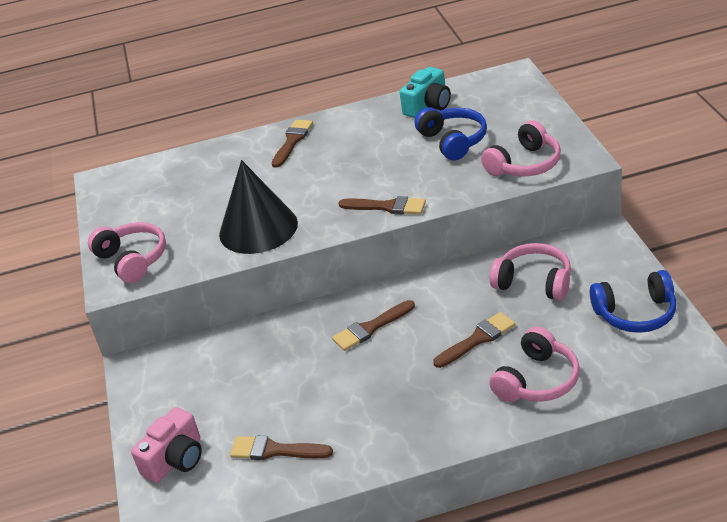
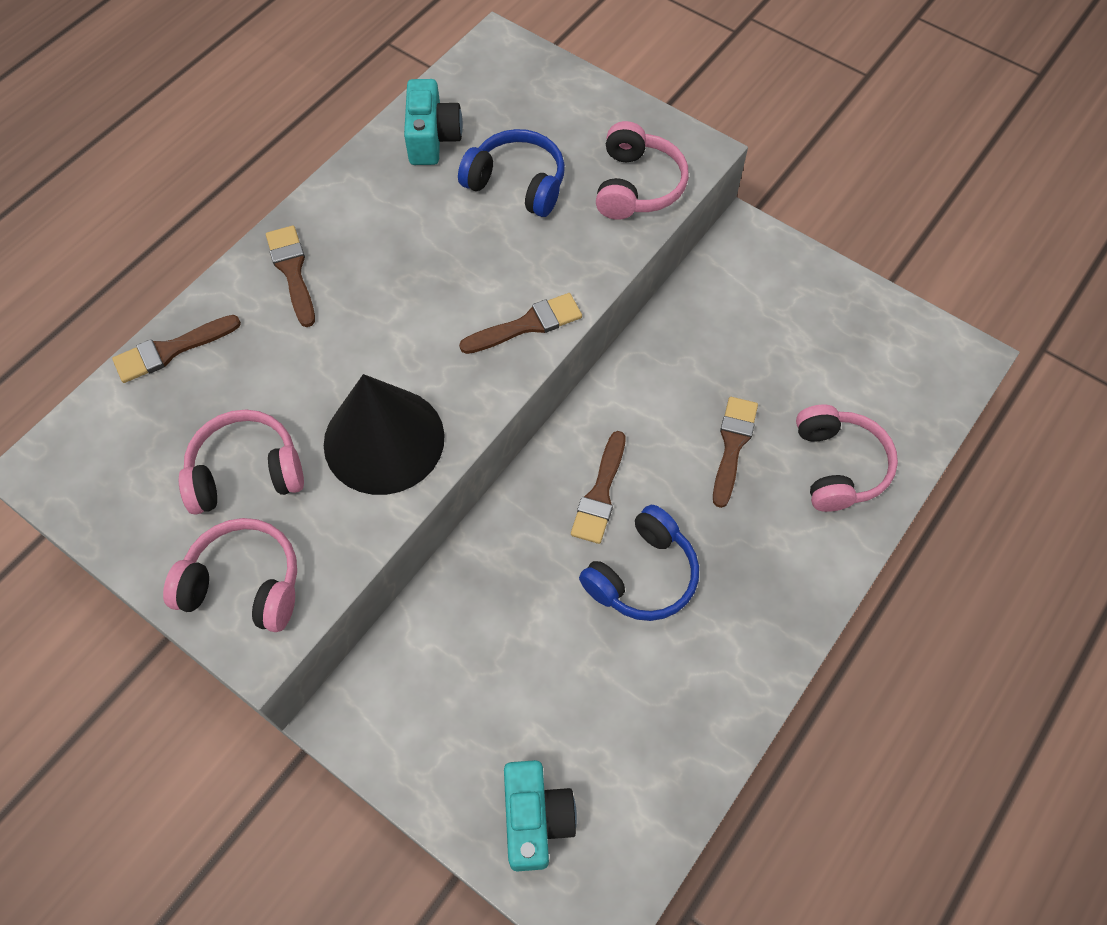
camera: 45 degrees left, 25 degrees up
(175, 459) = (536, 818): pink camera -> turquoise camera
(275, 450) = (644, 728): brown brush -> brown brush (171, 350)
(534, 282) = (725, 335): pink headphones -> pink headphones (246, 472)
(635, 314) = (861, 327): blue headphones -> blue headphones (642, 575)

